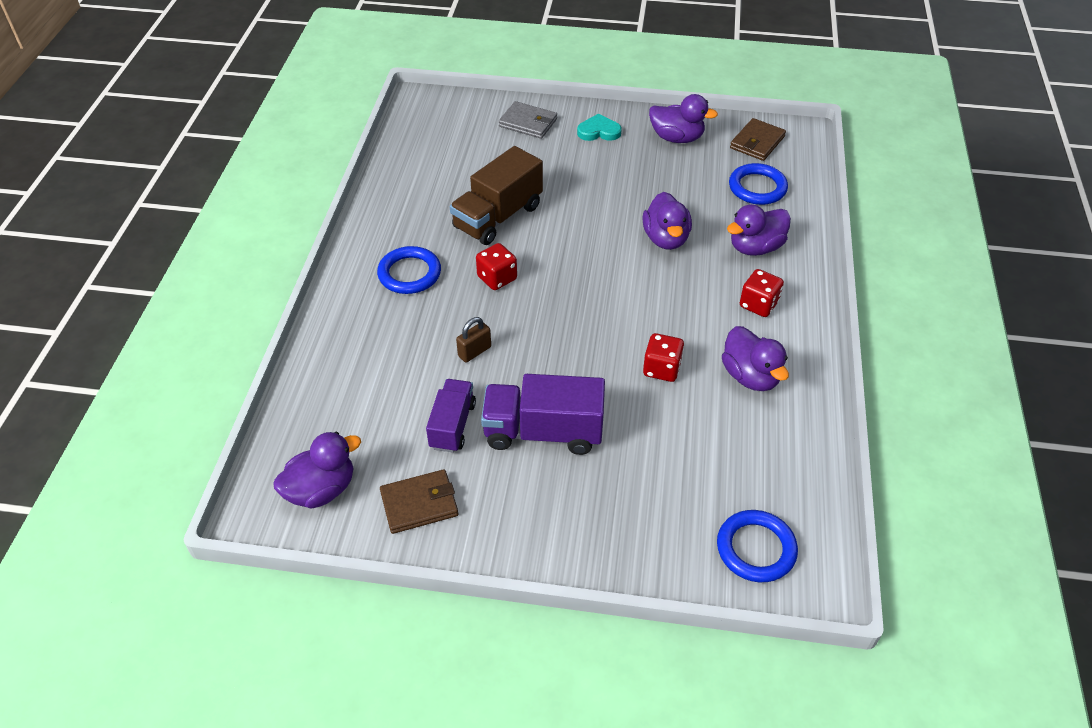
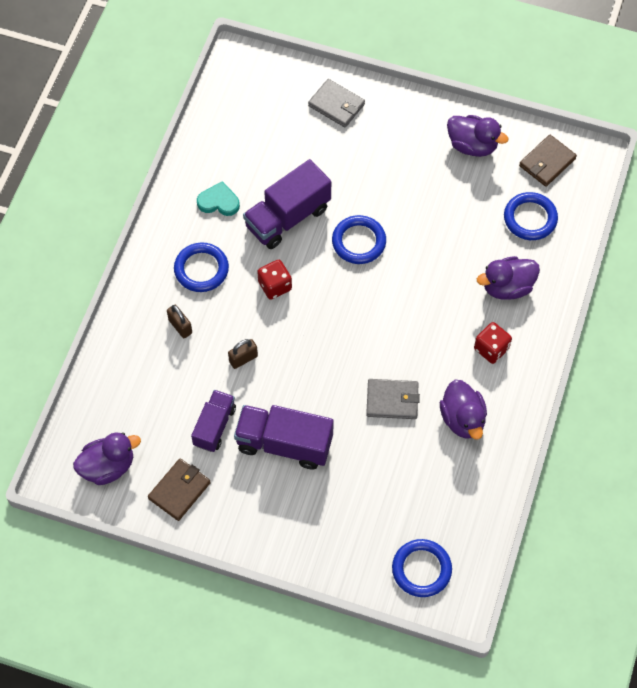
camera: 10 degrees right, 15 degrees up
(393, 330) = (180, 326): none -> brown padlock
(419, 504) = (179, 490): brown wallet -> brown wallet turned 45 degrees counterclockwise
(498, 217) = (287, 217): brown truck -> purple truck
(581, 228) = (359, 242): none -> blue ring
(599, 131) = (401, 126): turquoise heart -> turquoise heart (219, 202)
(661, 369) = (392, 400): red dice -> grey wallet
(666, 239) = (430, 265): purple duck -> none

